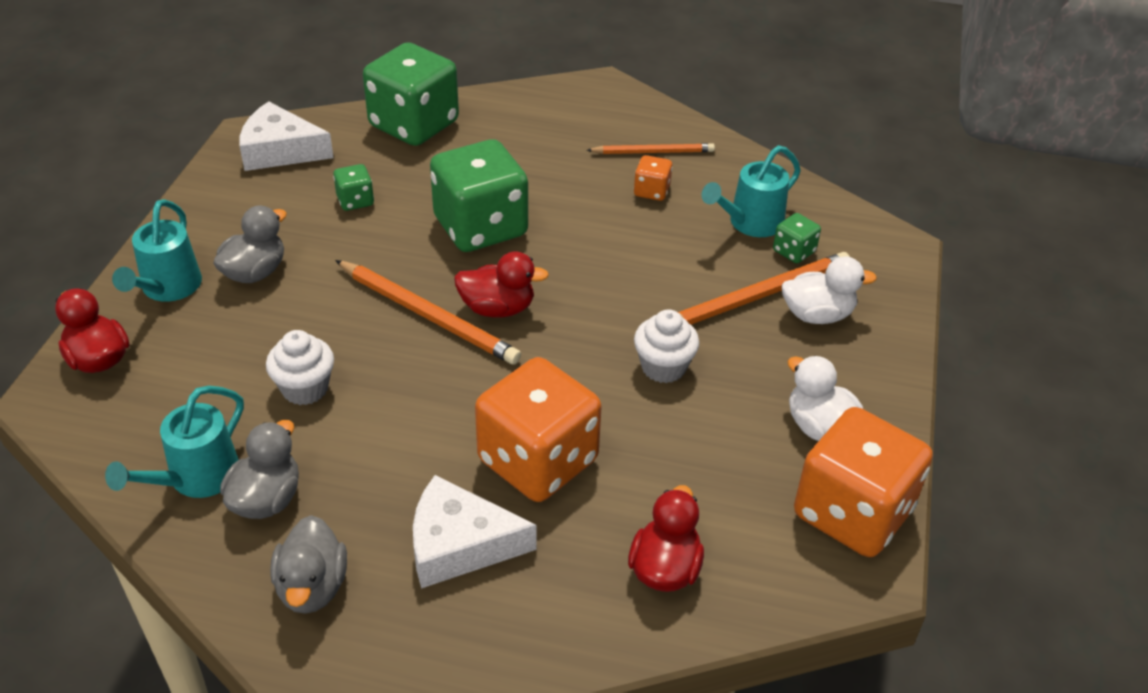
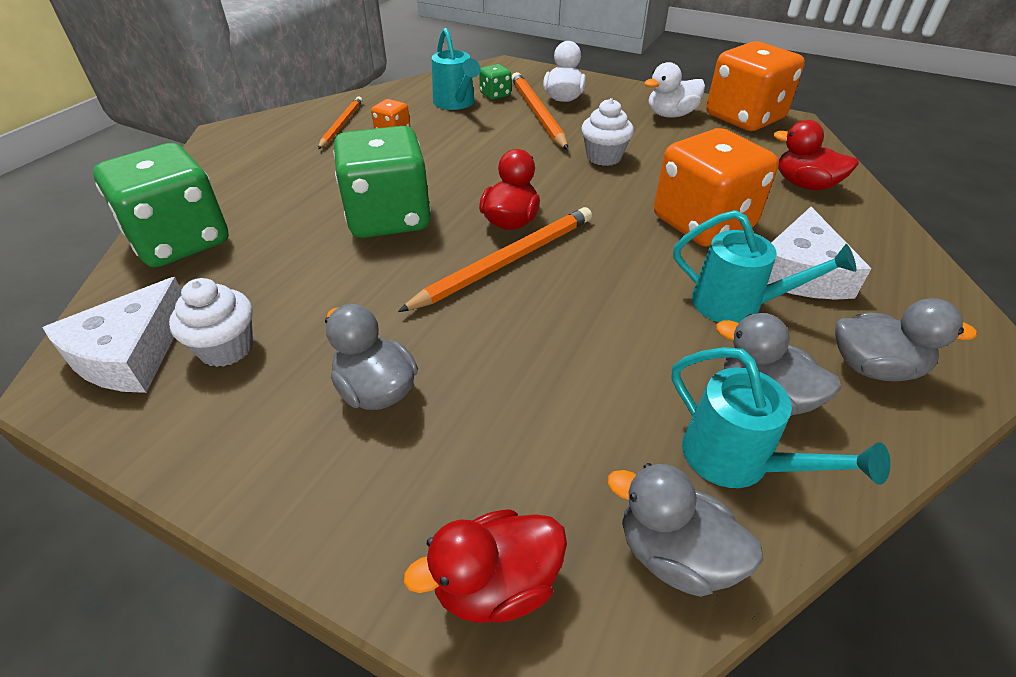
camera: 75 degrees left, 0 degrees up
(116, 442) = (674, 554): none -> grey duck
(167, 289) = (366, 489): turquoise watering can -> turquoise watering can (738, 305)
(305, 388) = (596, 356): white cupcake -> white cupcake (226, 348)
(355, 201) = (289, 295): green dice -> none

